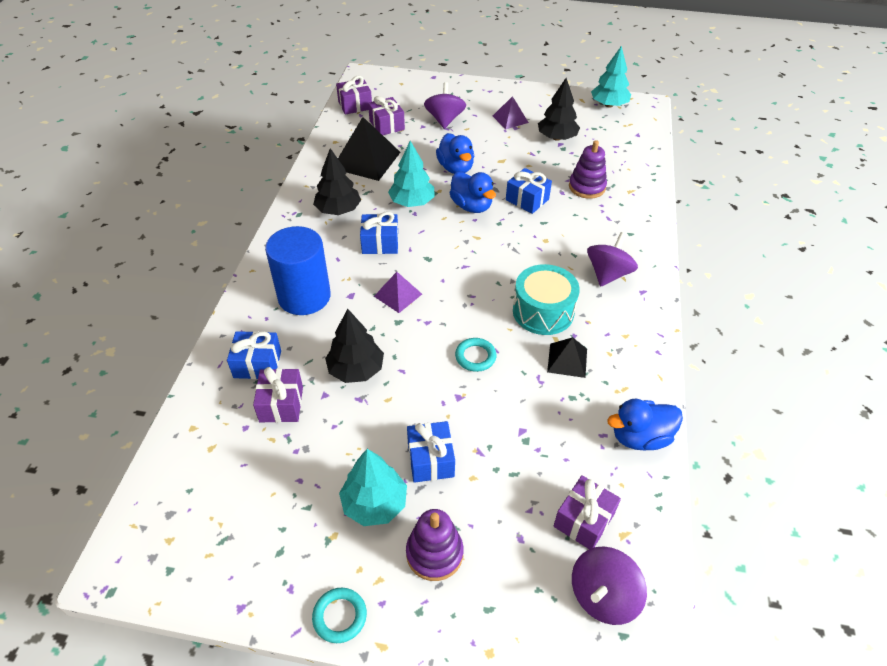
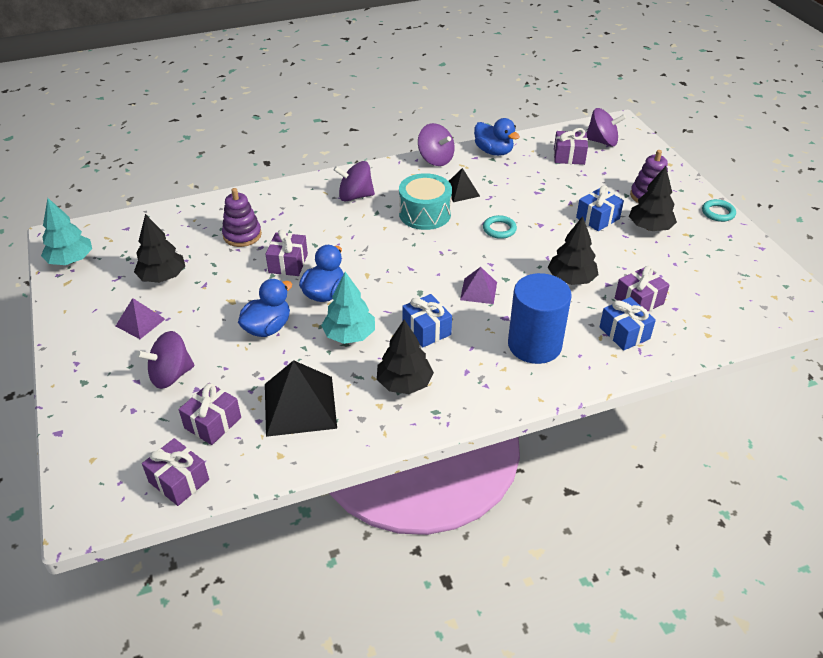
camera: 120 degrees left, 5 degrees down
(374, 503) = (650, 227): turquoise tree -> black tree
(527, 199) = (288, 263): blue gift -> purple gift
(649, 369) = (435, 159): none -> purple spinning top

